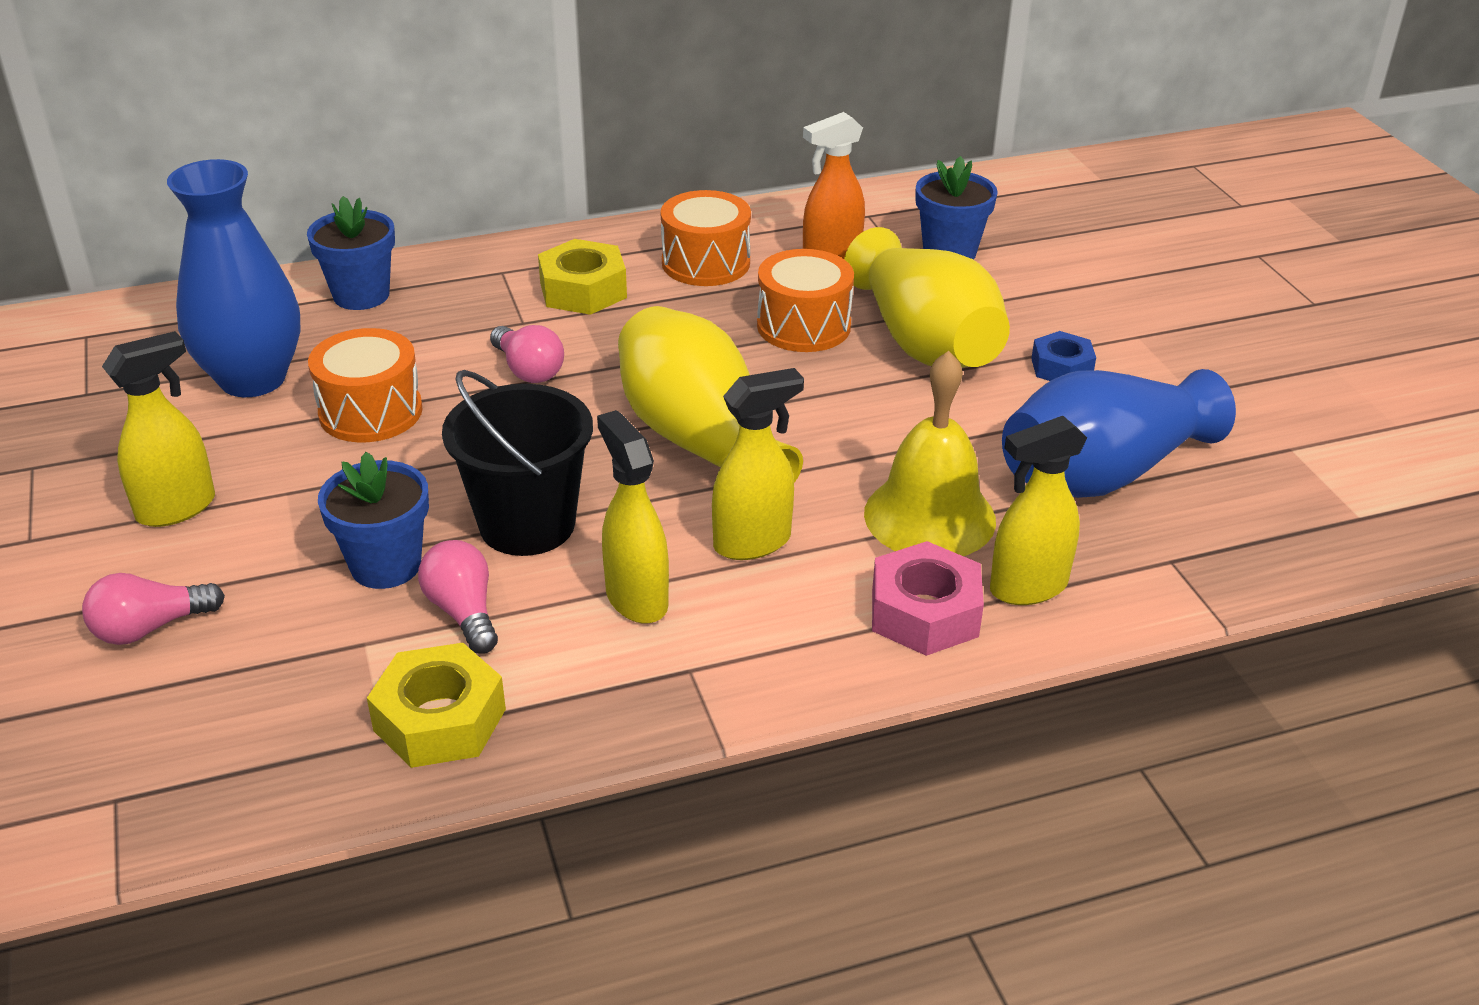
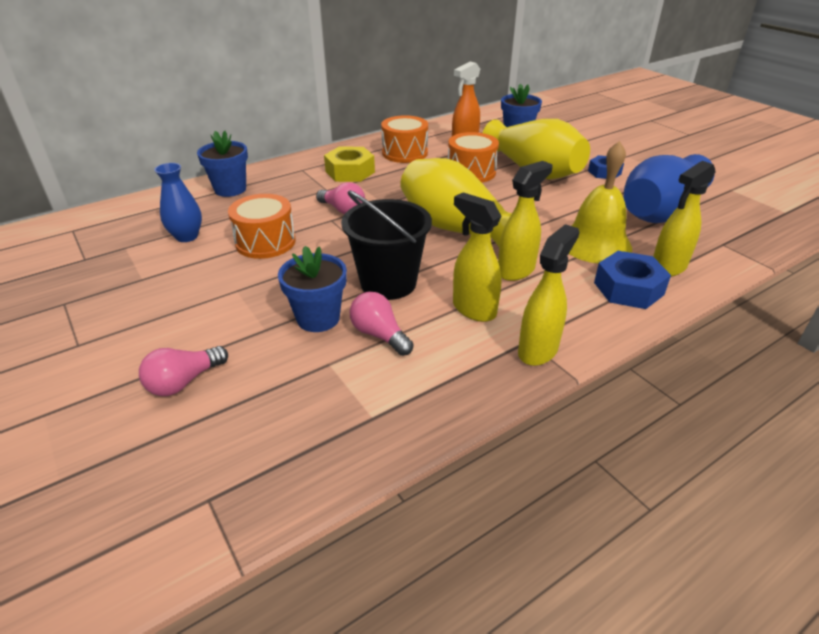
camera: 15 degrees left, 0 degrees up
(177, 508) = (171, 310): yellow spray bottle -> yellow spray bottle (538, 350)
(253, 379) = (187, 236): blue vase -> blue vase, size x0.56
(440, 719) = (401, 398): yellow nut -> none
(924, 613) = (628, 288): pink nut -> blue nut

